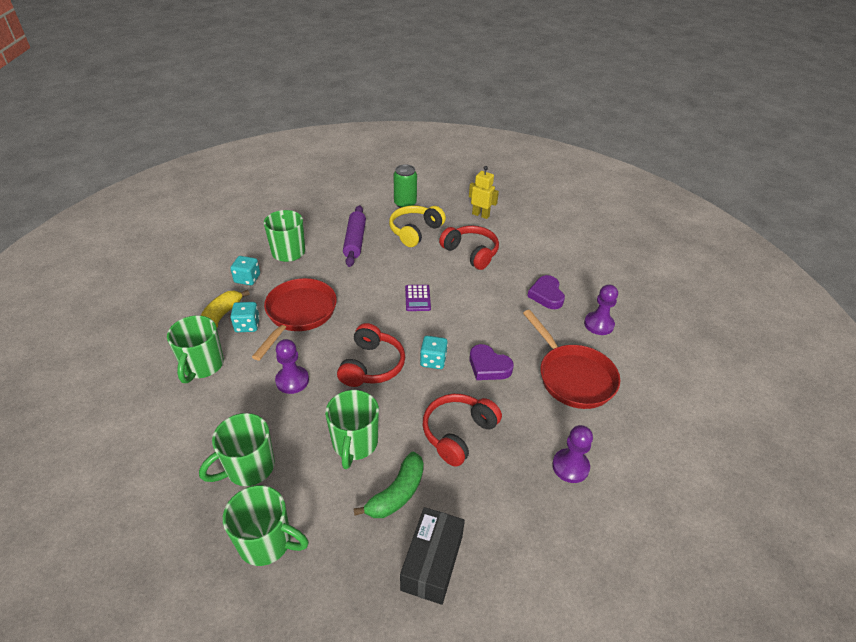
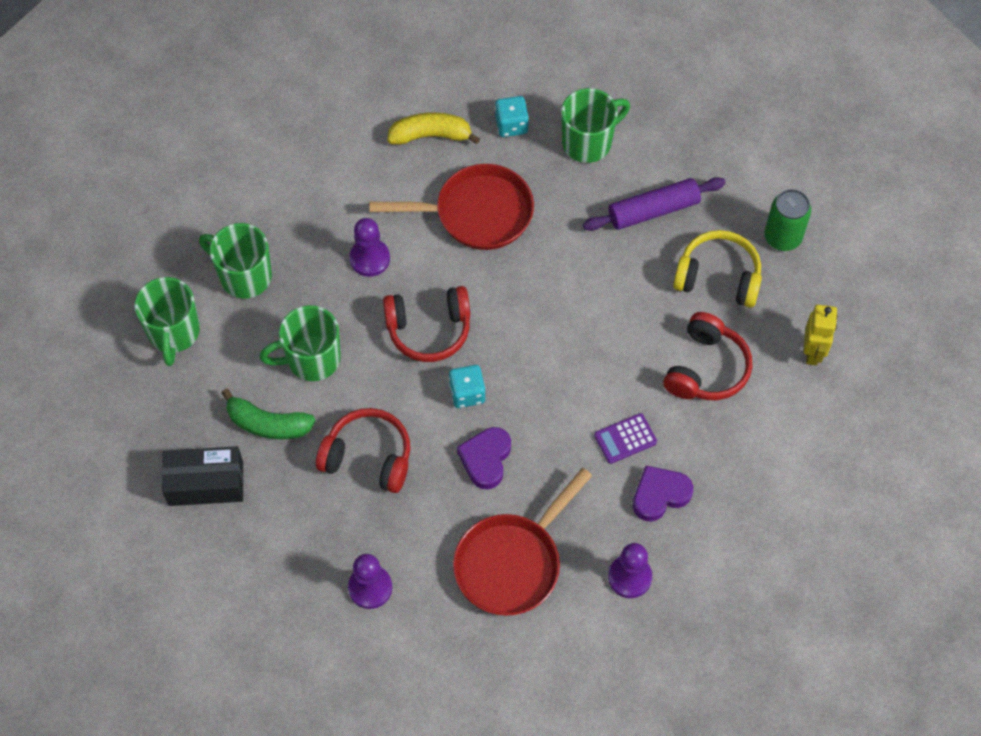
camera: 70 degrees right, 20 degrees up
(202, 365) = (352, 160): green mug -> none
(247, 325) = (432, 169): turquoise dice -> none
(417, 298) = (572, 335): purple calculator -> purple calculator (625, 439)

